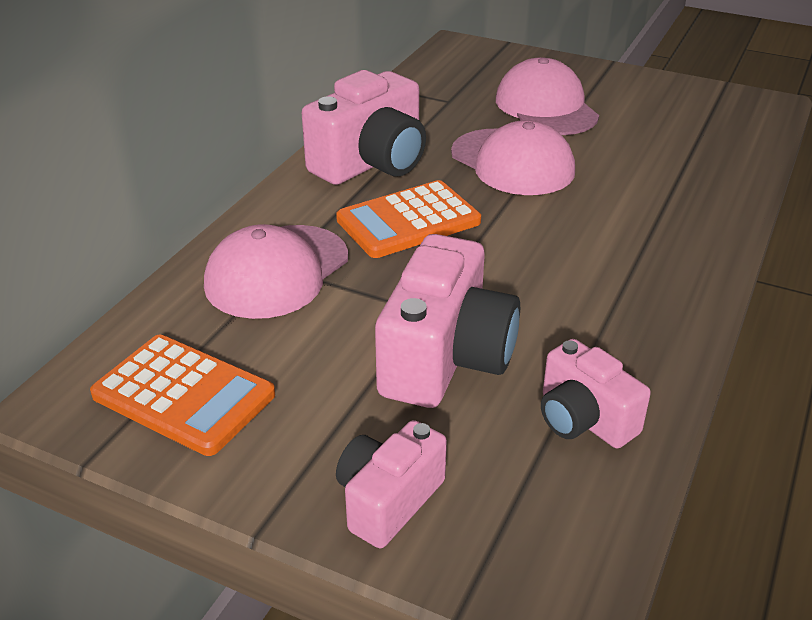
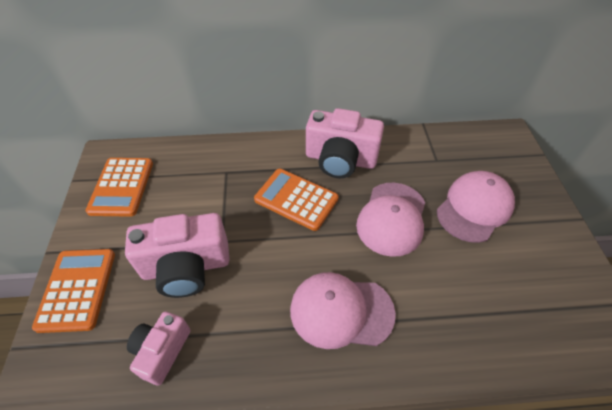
camera: 60 degrees right, 15 degrees up
(277, 271) = (222, 172): pink cap -> pink cap (341, 311)
(388, 500) = (77, 289): pink camera -> orange calculator

